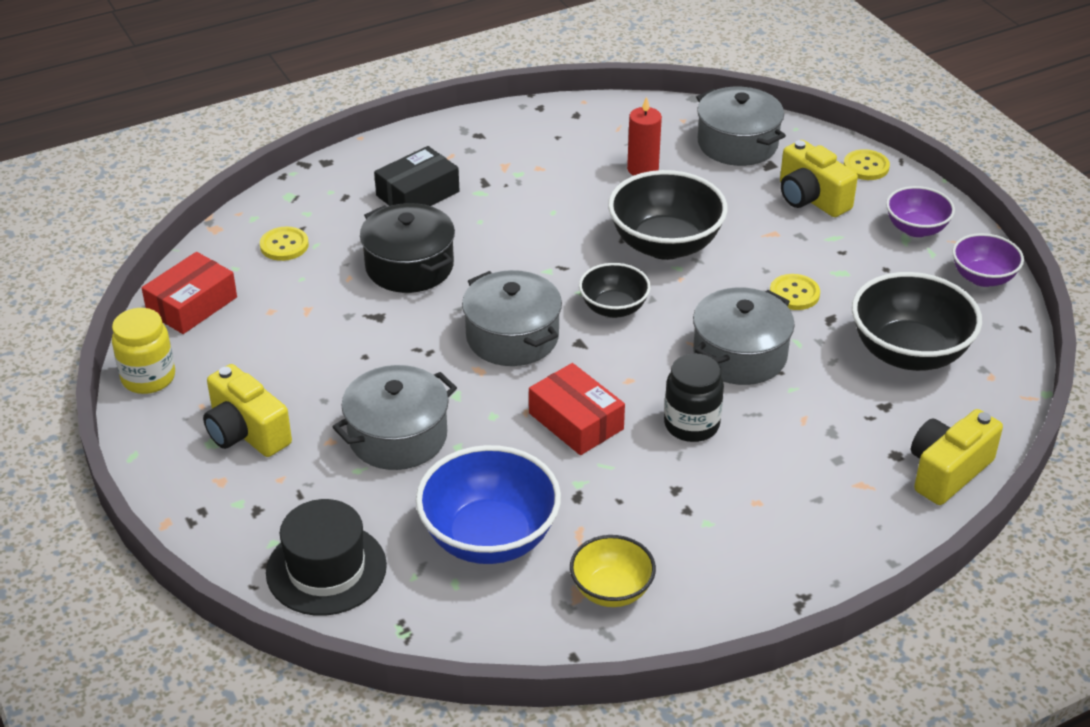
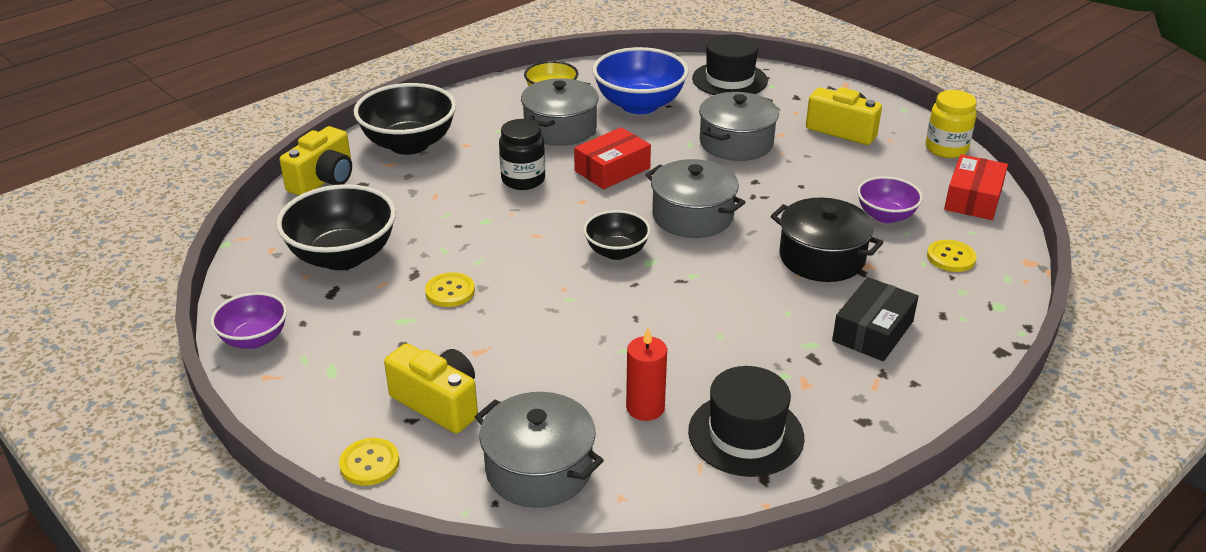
camera: 165 degrees right, 5 degrees down
(573, 140) = (746, 434): none -> black hat
(576, 421) = (612, 169): red box -> red box turned 75 degrees counterclockwise
(665, 245) = (589, 319): black bowl -> black bowl (409, 144)
(740, 355) = (494, 232): grey pot -> grey pot (560, 128)
(916, 229) = (317, 384): purple bowl -> purple bowl (885, 216)

